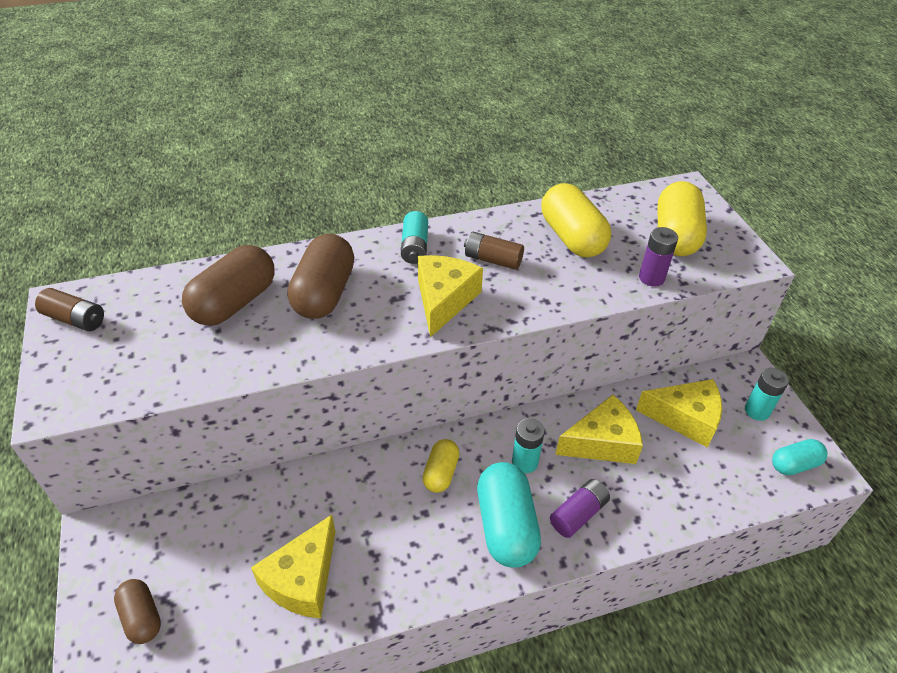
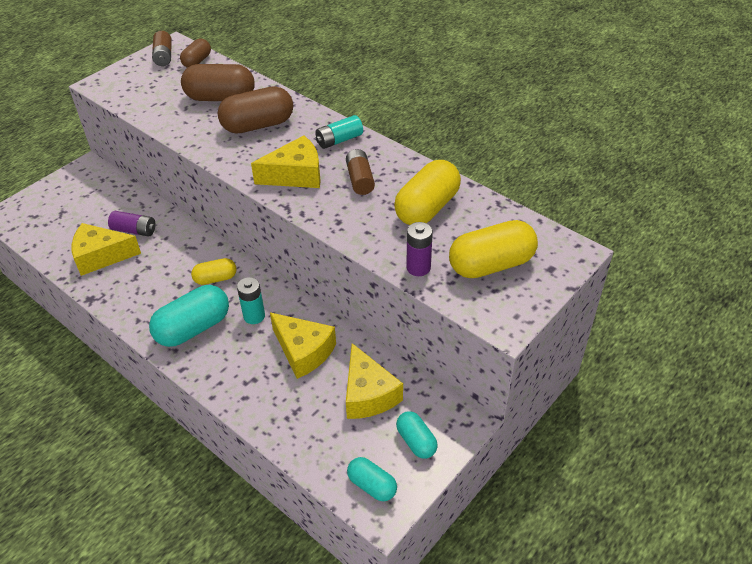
camera: 60 degrees right, 0 degrees up
(142, 617) = (47, 210): brown capsule -> brown capsule (197, 61)
(578, 514) = (227, 362): purple battery -> purple battery (134, 230)
(757, 411) = (416, 441): turquoise battery -> turquoise capsule

